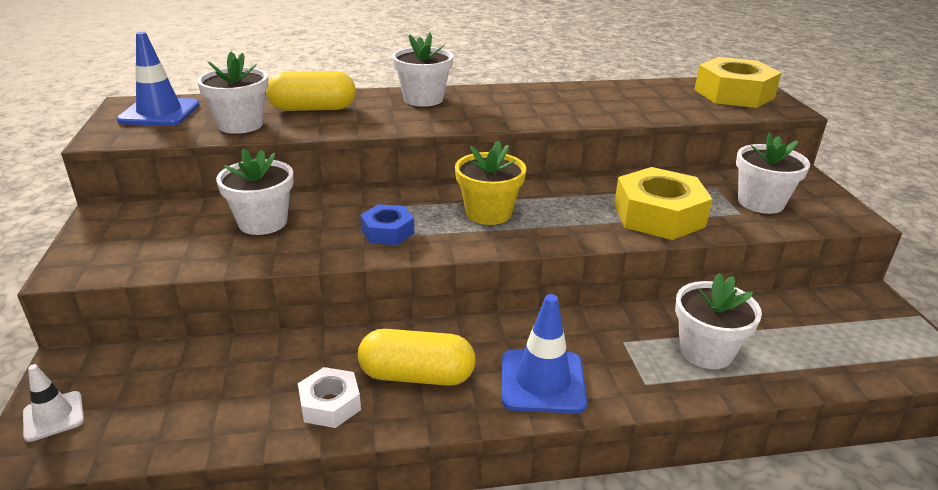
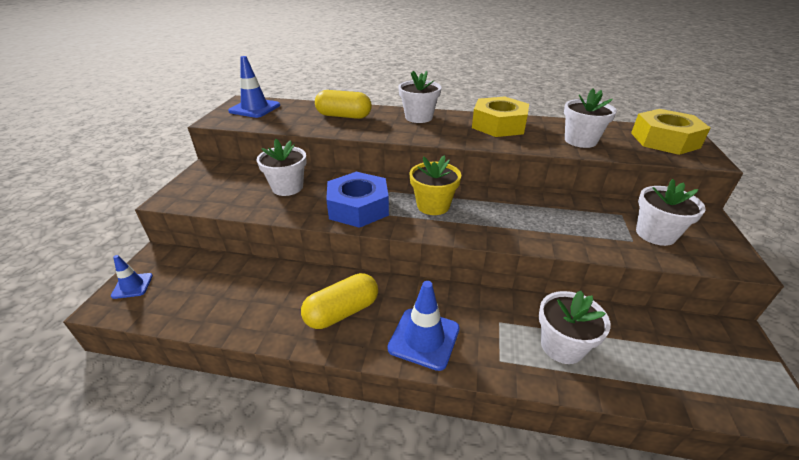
camera: 20 degrees right, 5 degrees up
(53, 416) = (132, 286): white traffic cone -> blue traffic cone
(240, 125) = (294, 121): white flower pot -> white flower pot (580, 141)
(330, 404) = (279, 318): white nut -> none
(387, 232) = (358, 207): blue nut -> blue nut, size x1.83
(417, 376) = (342, 312): yellow capsule -> yellow capsule turned 60 degrees counterclockwise
(658, 215) = (561, 229): yellow nut -> yellow nut (499, 125)

